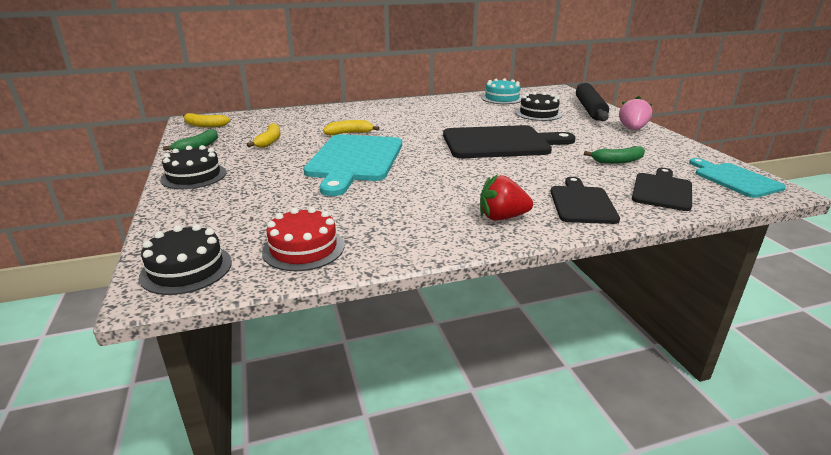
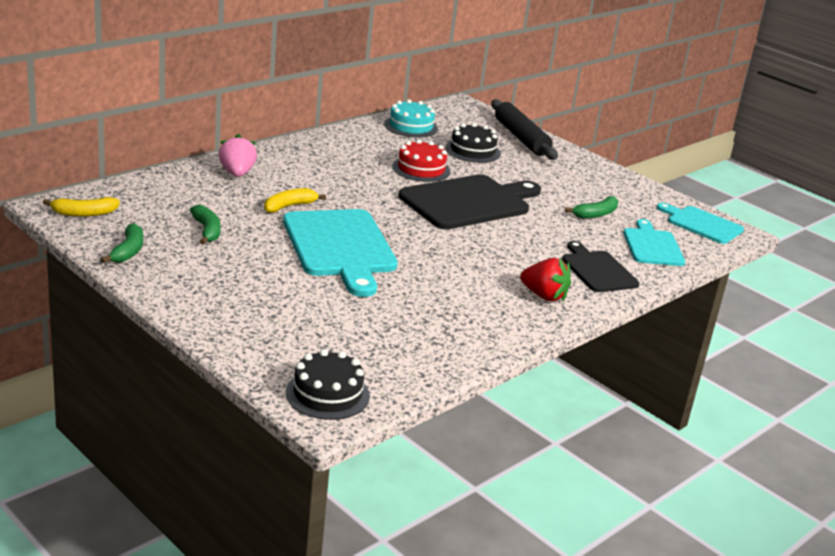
camera: 30 degrees left, 0 degrees up
(194, 176) = (185, 293): black cake -> none
(269, 141) = (207, 230): yellow banana -> green banana
(303, 248) = (407, 356): red cake -> red cake (421, 169)
(502, 217) = (544, 296): red strawberry -> red strawberry turned 120 degrees counterclockwise
(632, 129) = (582, 166): pink strawberry -> pink strawberry (237, 173)
(662, 190) = (652, 246): black cutting board -> turquoise cutting board

